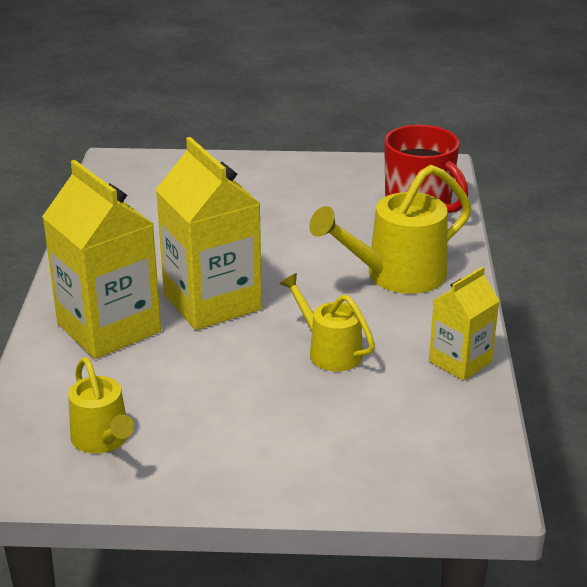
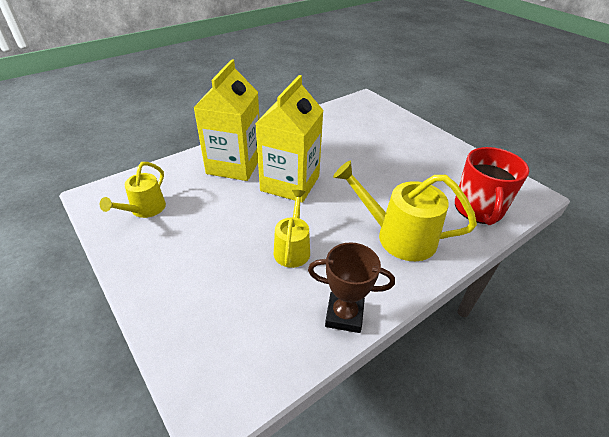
camera: 50 degrees right, 10 degrees up
(460, 361) = (344, 315): yellow carton -> brown trophy

